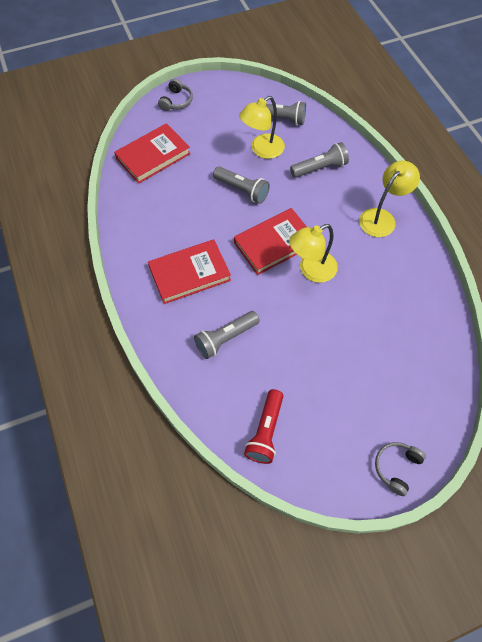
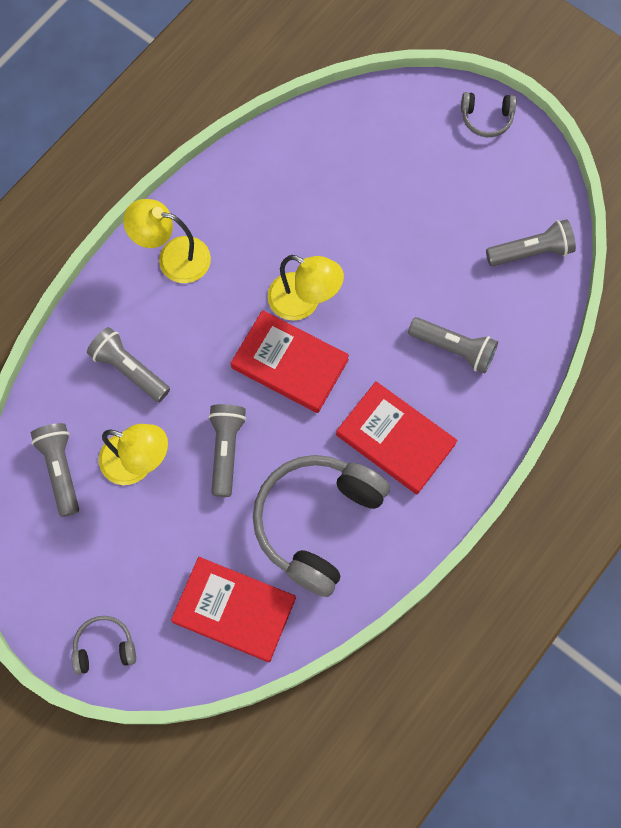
camera: 120 degrees left, 10 degrees up
(170, 211) = (316, 522): none -> grey headphones
(266, 431) = (531, 251): red flashlight -> grey flashlight

